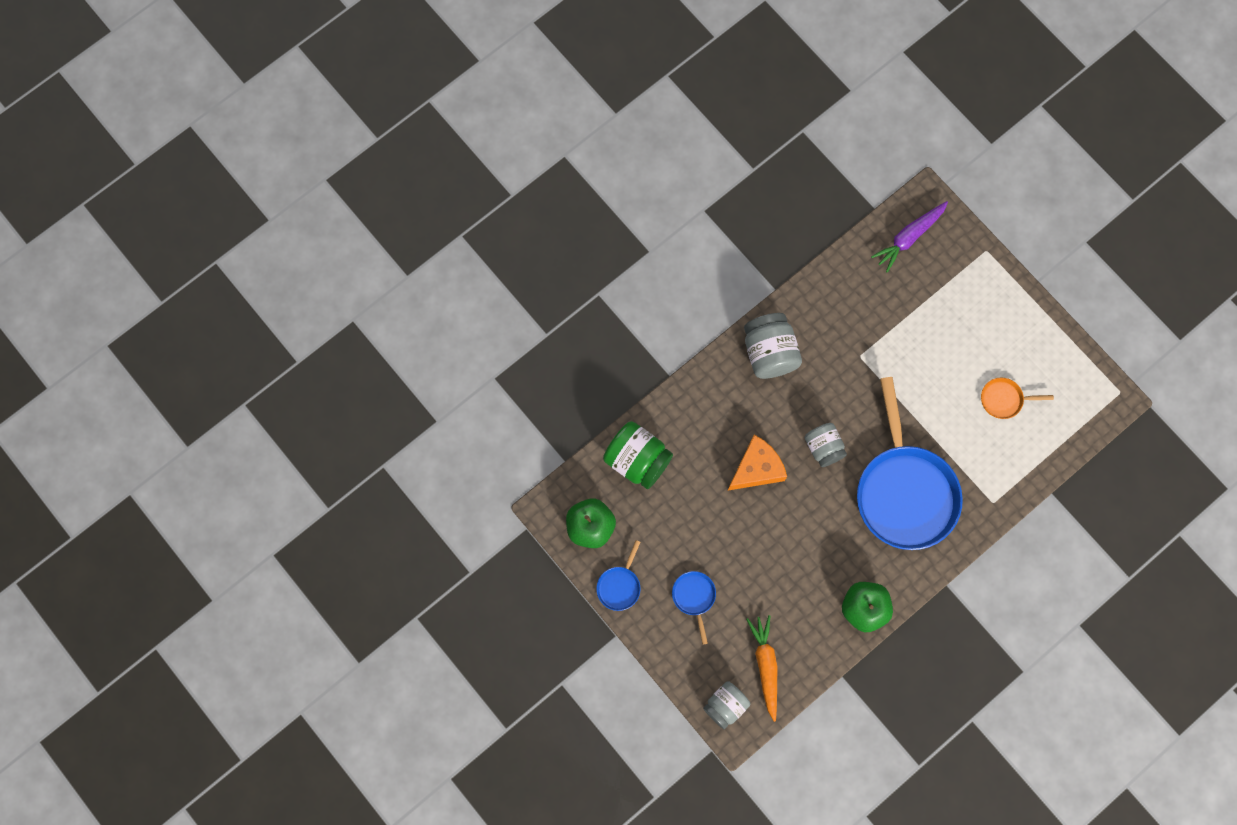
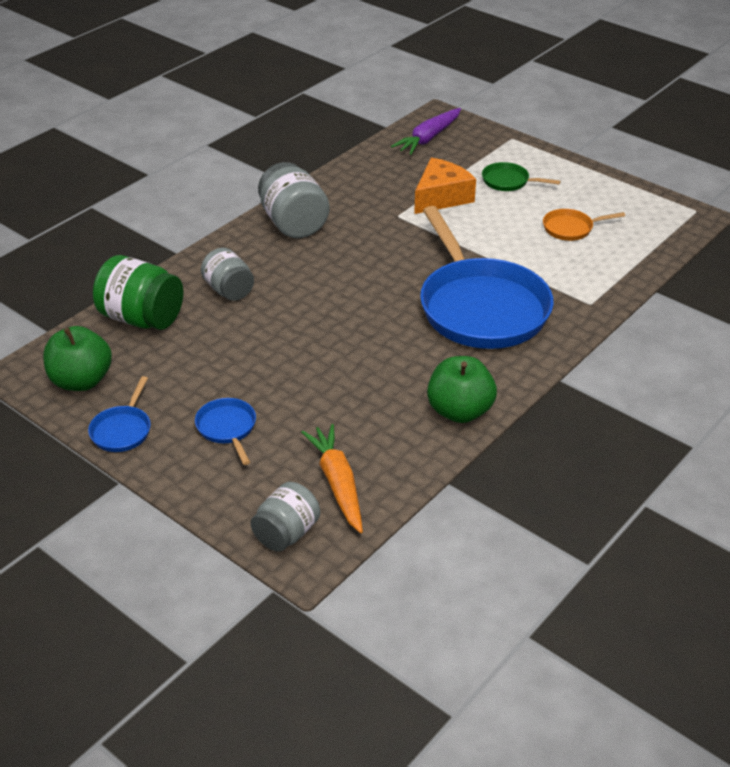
camera: 10 degrees left, 35 degrees down
(757, 468) = (294, 309): orange cheese -> orange cheese (441, 197)
(823, 448) = (372, 284): grey jar -> grey jar (229, 290)
(967, 320) = (508, 181): none -> green pan

